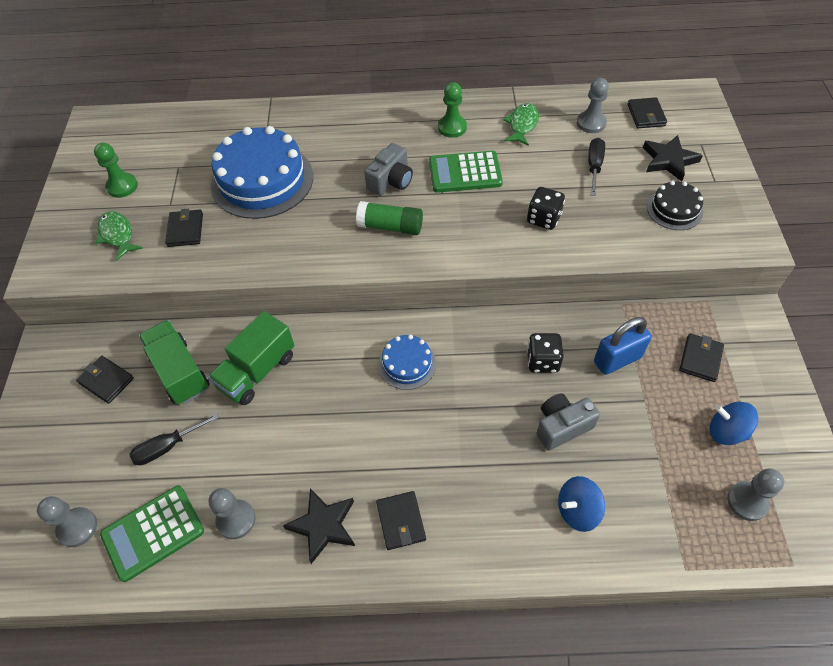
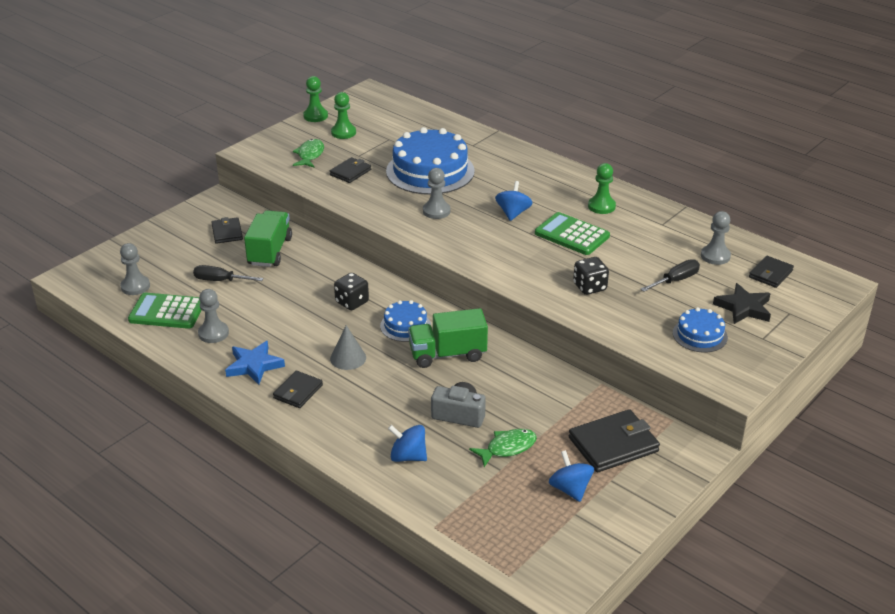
camera: 40 degrees right, 20 degrees down
(68, 183) = (315, 116): none -> green pawn
(257, 371) = (312, 276): green truck -> green truck (447, 354)
(323, 526) = (254, 365): black star -> blue star
(390, 227) = (477, 236): green glue stick -> none
(391, 181) = (513, 213): grey camera -> blue spinning top
(400, 442) = (348, 358): none -> grey cone
(522, 125) = (657, 230): green fish -> green fish (507, 448)
(542, 361) = (496, 377): black dice -> black dice (352, 302)
(617, 359) = (550, 408): blue padlock -> none
(674, 209) = (700, 335): black cake -> blue cake
(700, 359) = (613, 444): black wallet -> black wallet, size x1.66
(747, 502) = (527, 528): grey pawn -> grey pawn (436, 211)

